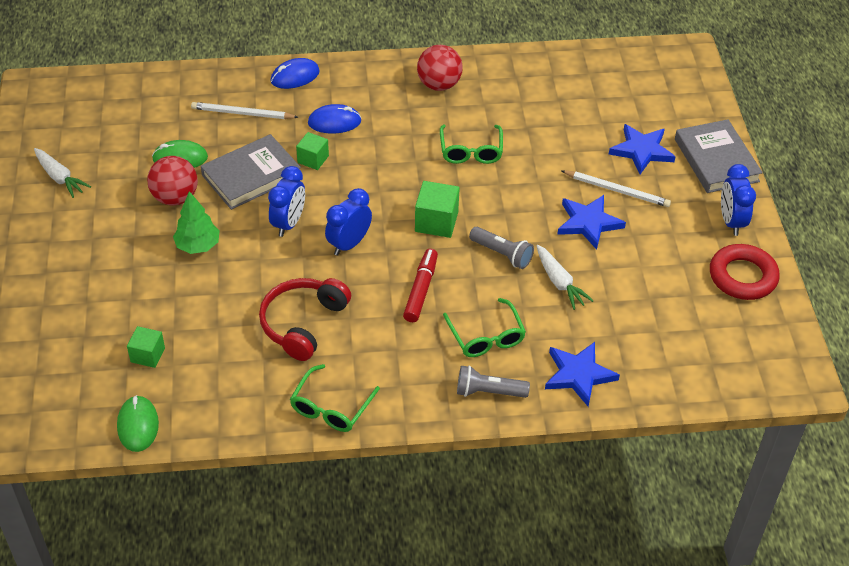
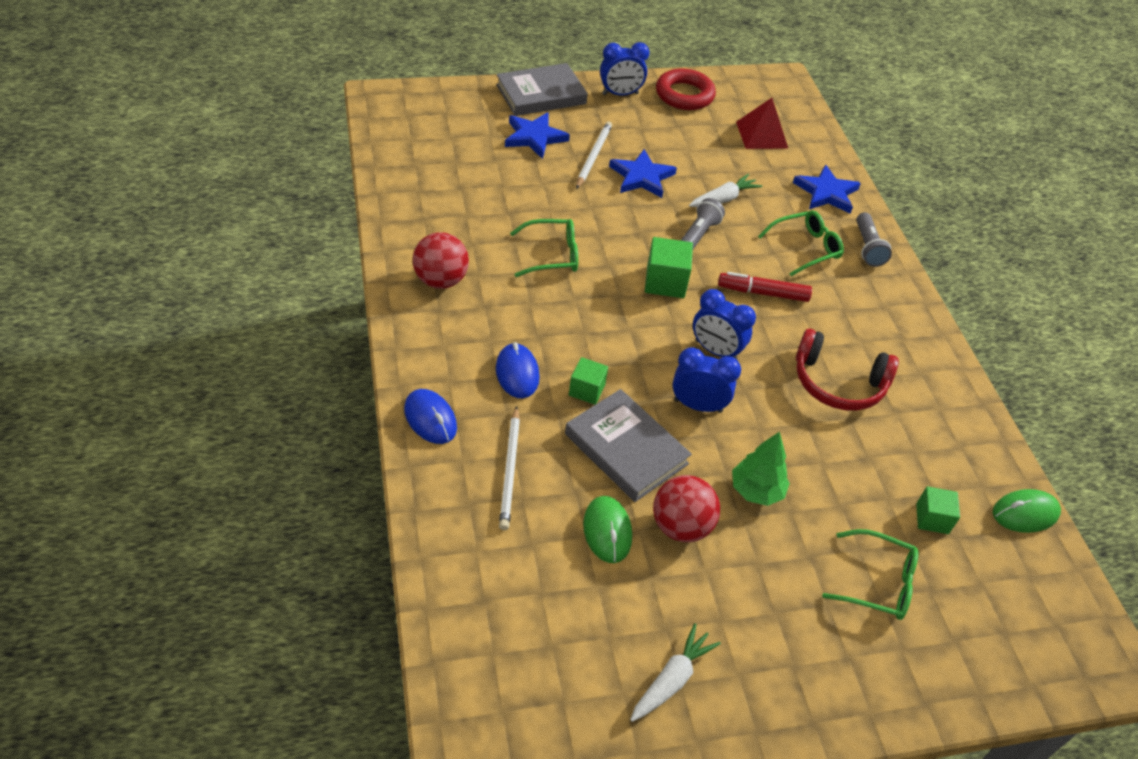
camera: 100 degrees left, 0 degrees up
(331, 408) = (932, 355): green glasses -> green glasses (878, 583)
(678, 335) = (761, 135): none -> red pyramid

